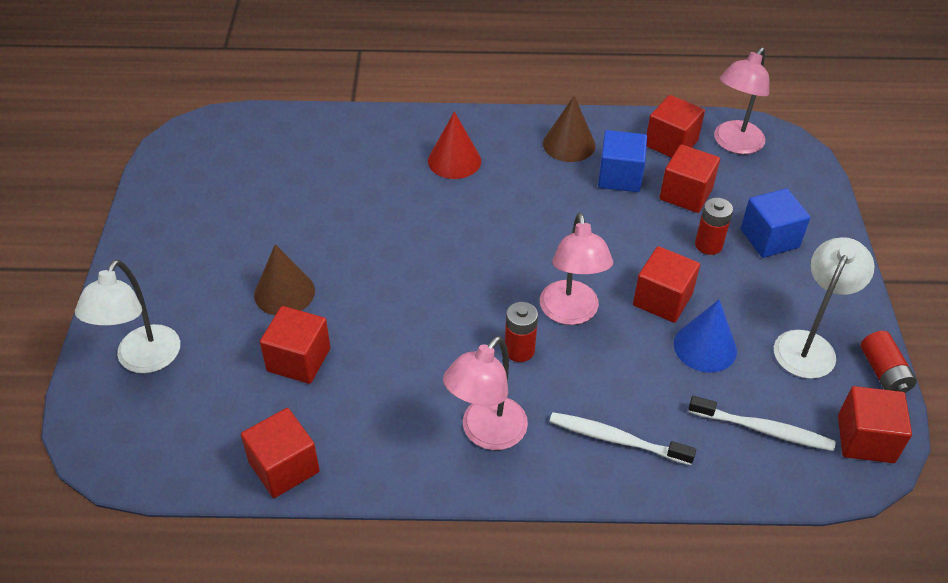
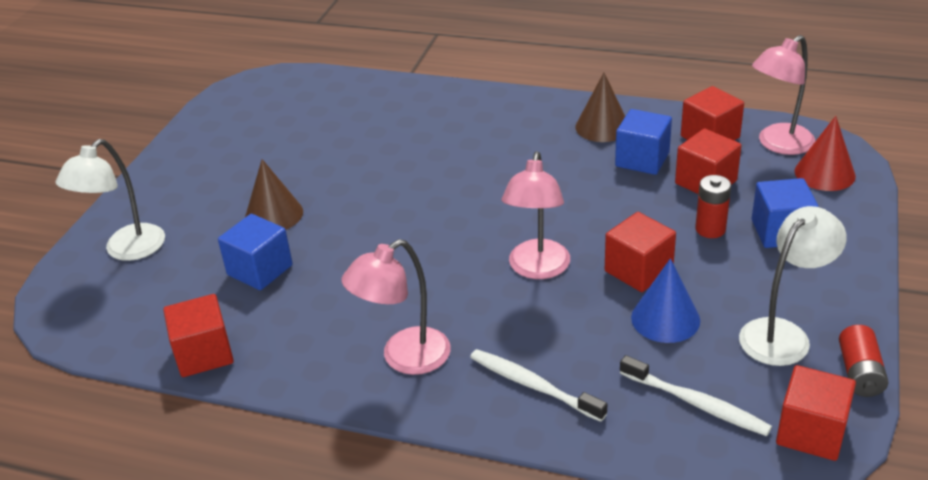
camera: 20 degrees right, 10 degrees down
(298, 360) = (260, 270): red cube -> blue cube
(454, 160) = (482, 128): red cone -> red cone (824, 173)
(519, 350) = (470, 293): red battery -> none

